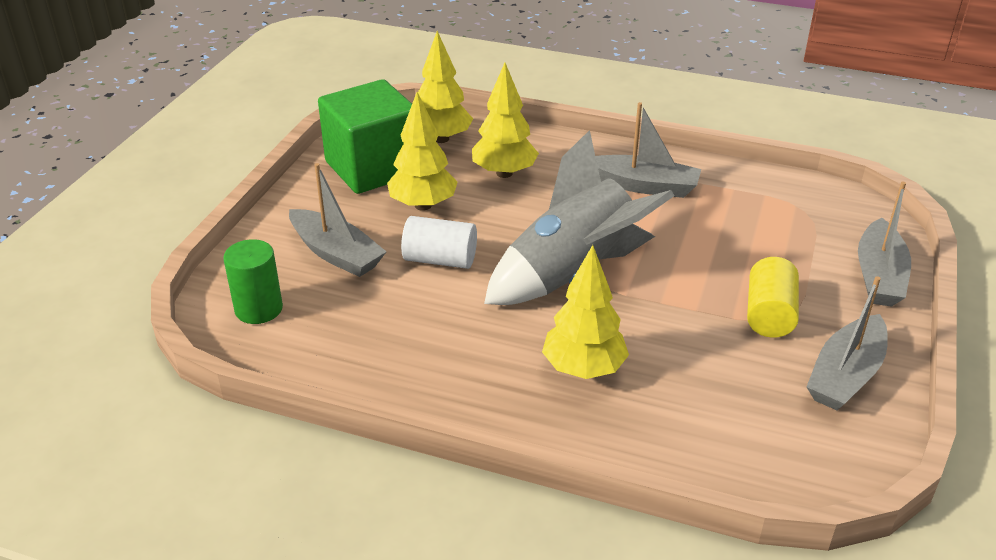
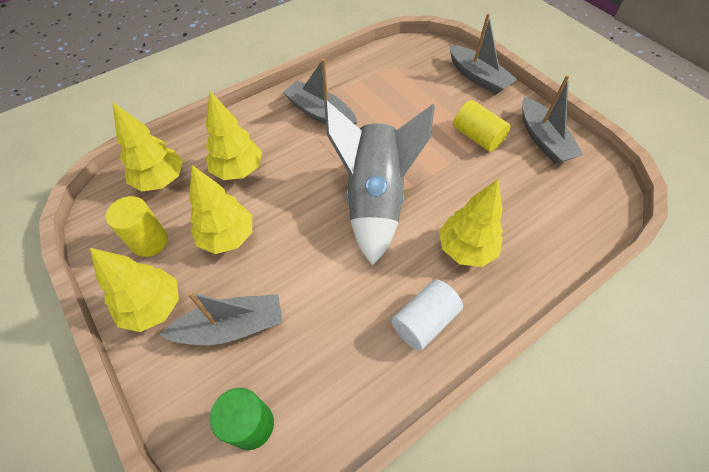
camera: 55 degrees left, 20 degrees up
(315, 203) = (153, 307): none -> yellow tree
(373, 168) = (150, 241): green cube -> yellow cylinder
(440, 260) = (298, 262): white cylinder -> white cylinder (424, 321)
(644, 186) = (320, 113): grey boat -> grey boat turned 105 degrees counterclockwise

